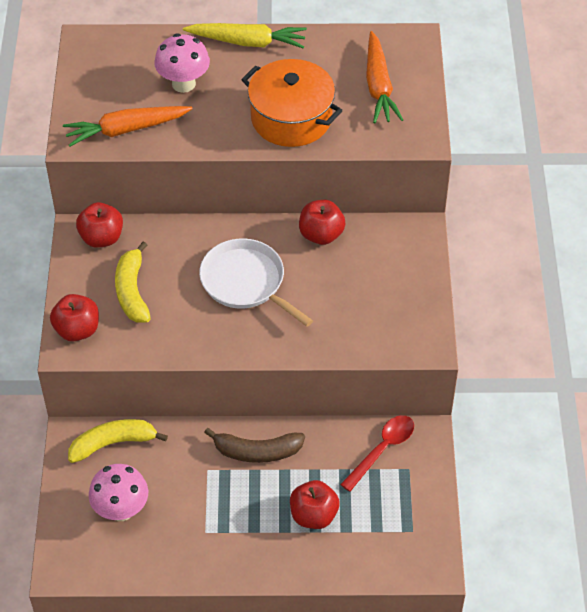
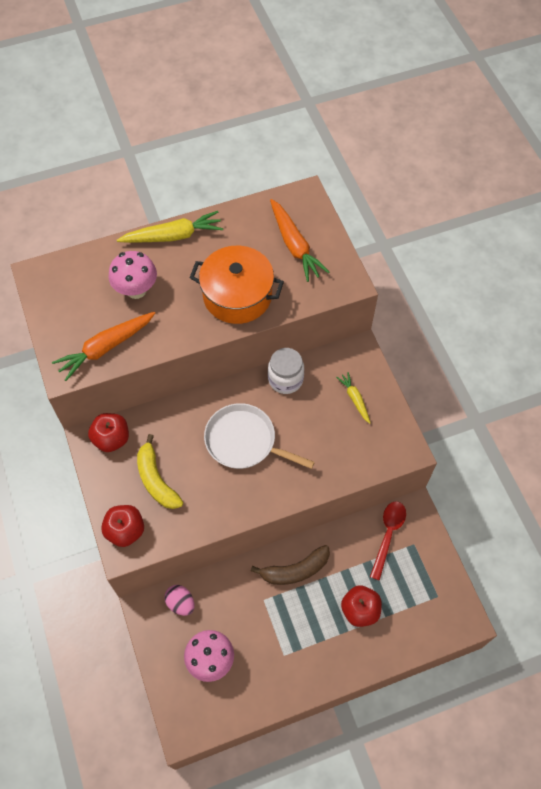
camera: 20 degrees left, 10 degrees up
(113, 443) = (180, 603): yellow banana -> pink egg
(321, 235) = (285, 379): red apple -> white jar
(392, 277) = (354, 399): none -> yellow carrot

